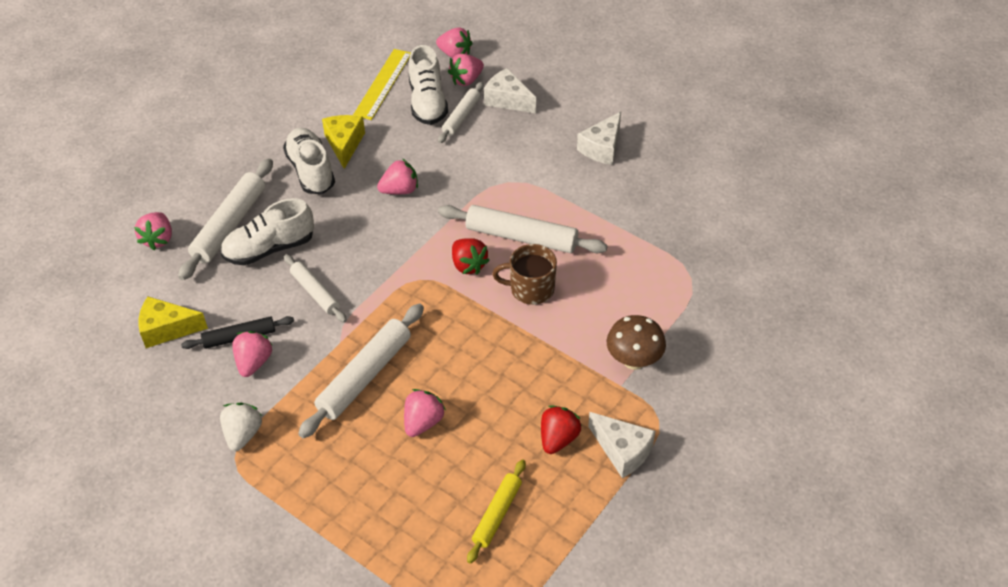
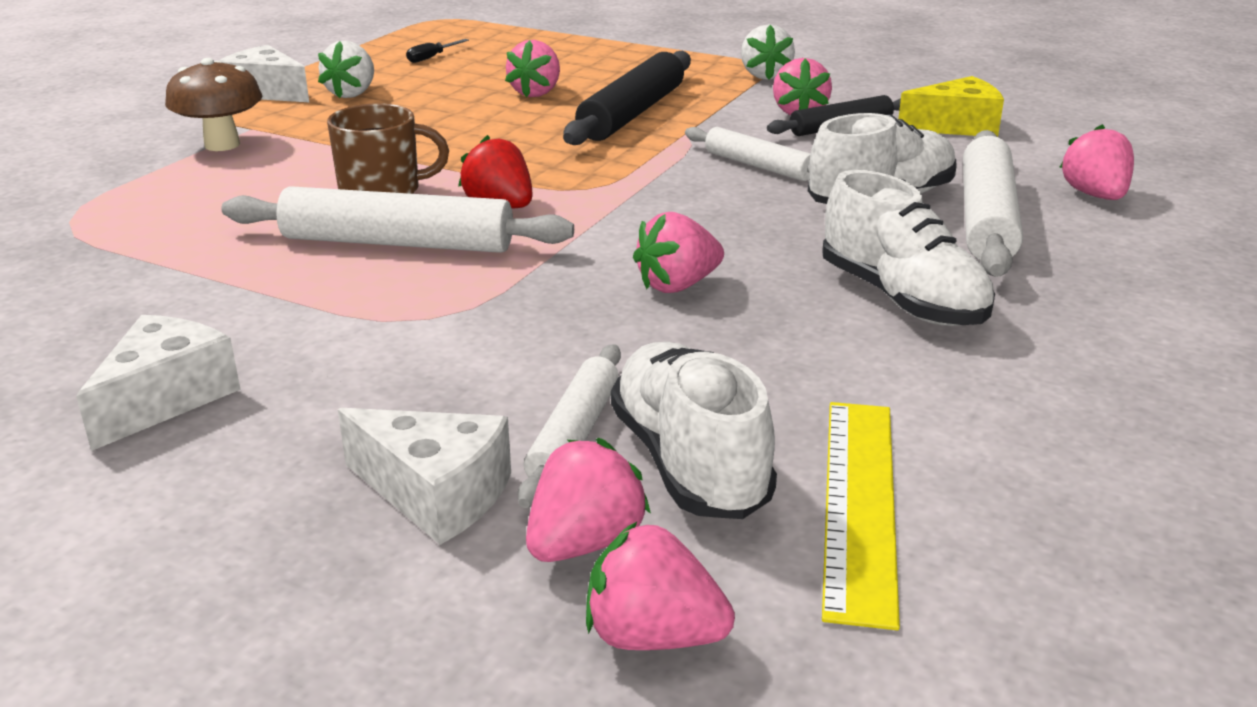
camera: 170 degrees right, 20 degrees down
(344, 144) = (863, 350): yellow cheese -> none
(364, 376) = (632, 113): white rolling pin -> black rolling pin
(497, 514) = (431, 58): yellow rolling pin -> black screwdriver
(558, 439) = (352, 94): red strawberry -> white strawberry

